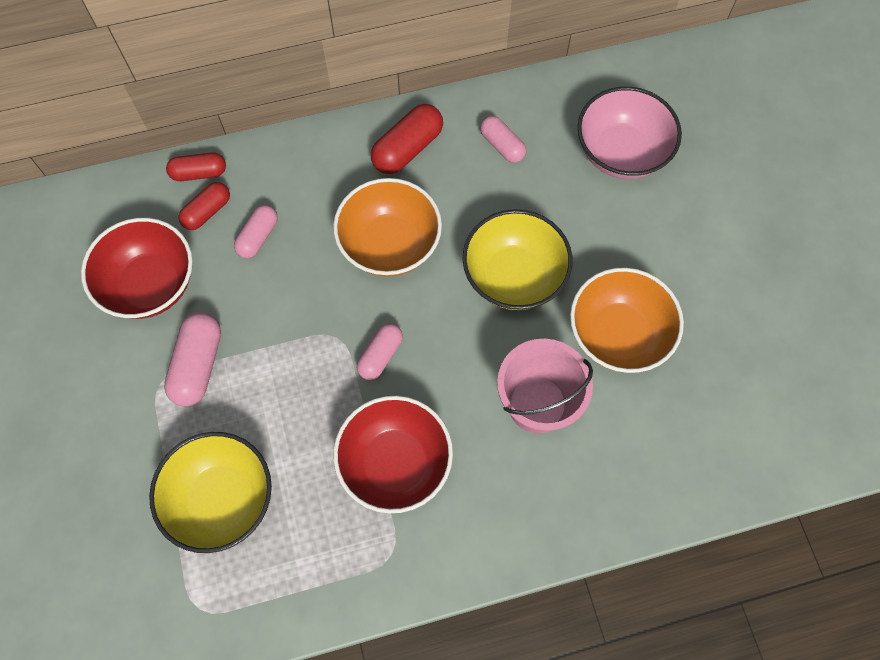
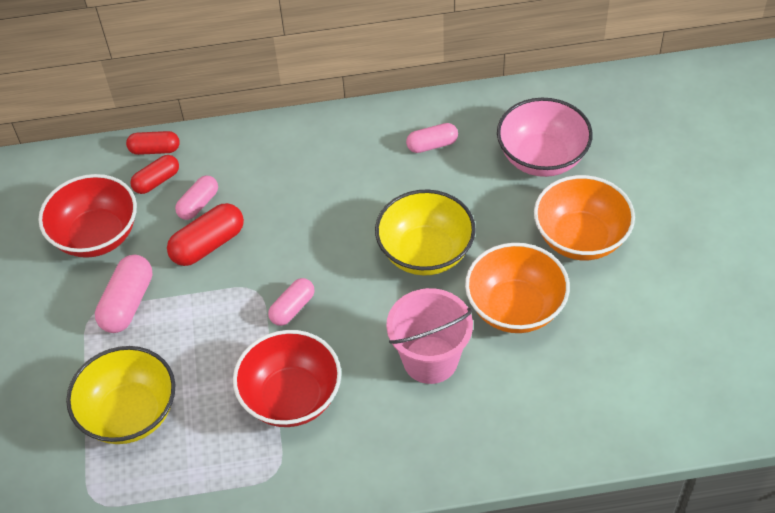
camera: 10 degrees right, 15 degrees down
(389, 245) = (316, 219): orange bowl -> orange bowl (580, 238)
(407, 149) = (345, 142): red capsule -> red capsule (208, 245)
(502, 145) = (432, 145): pink capsule -> pink capsule turned 75 degrees counterclockwise

